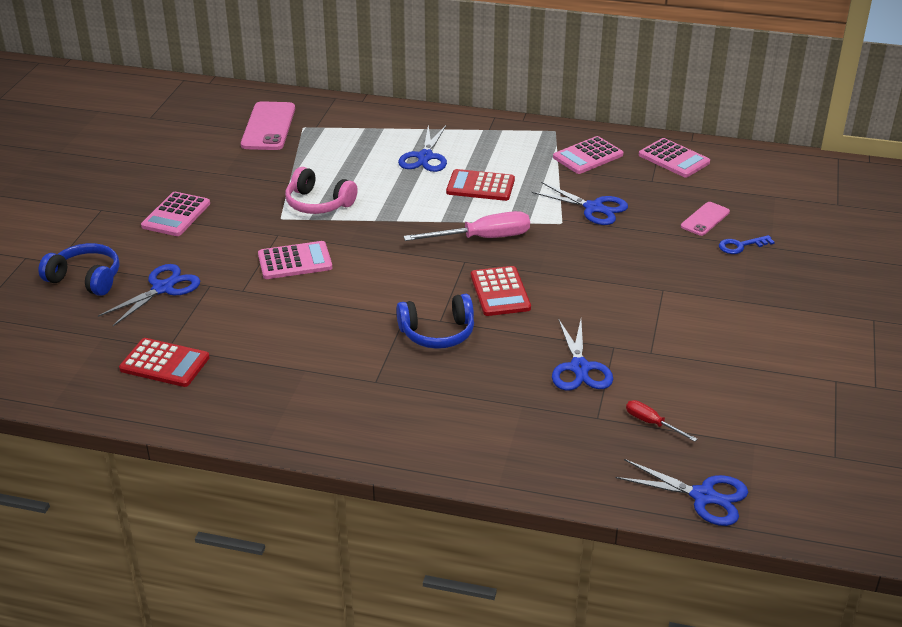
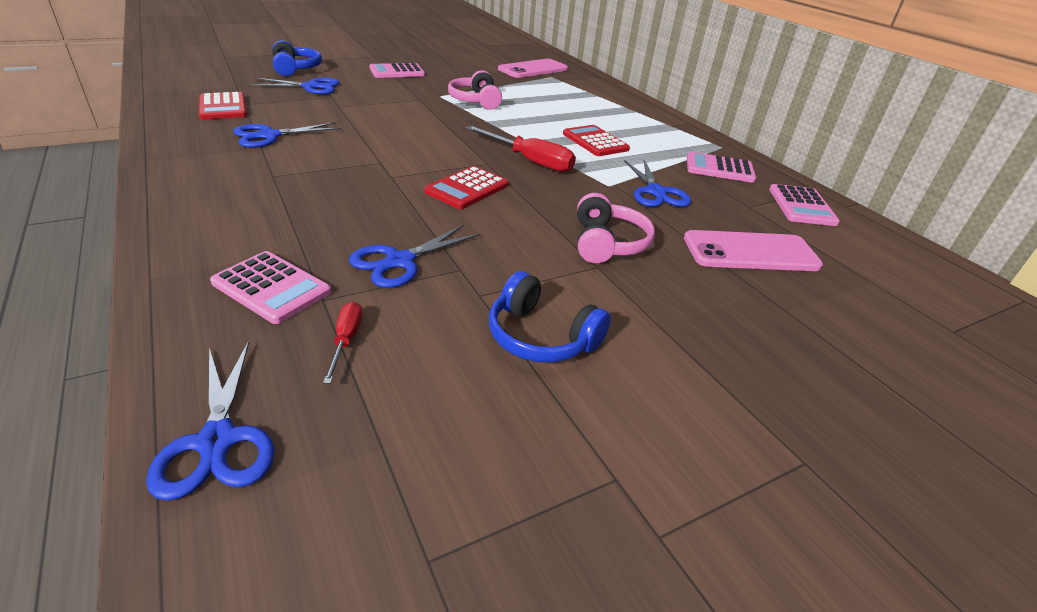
camera: 45 degrees right, 0 degrees up
(295, 261) = (396, 111): pink calculator -> pink calculator (271, 288)
(425, 157) = (592, 115): blue scissors -> blue scissors (270, 136)
(437, 333) = (371, 180): blue headphones -> blue headphones (541, 337)
(483, 238) = (530, 161): pink screwdriver -> red screwdriver
(640, 270) = (607, 243): none -> pink headphones
(705, 219) = (750, 252): pink phone -> pink phone, size x1.75
(741, 246) = (750, 289): blue key -> none

